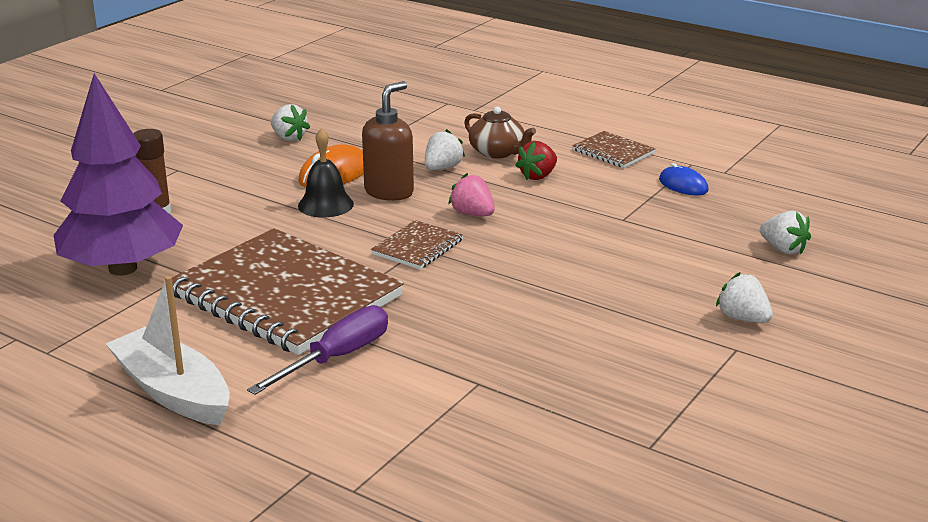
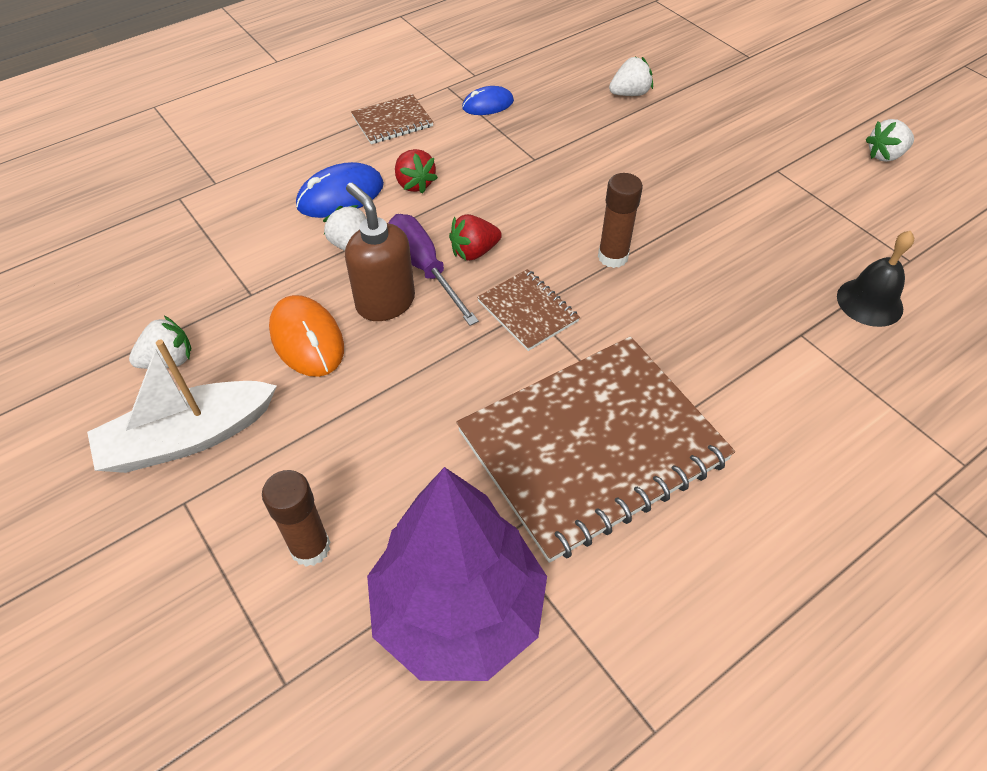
camera: 70 degrees left, 25 degrees up
(173, 392) = (777, 592): white boat -> white boat (188, 438)
(325, 205) = (386, 364): black bell -> black bell (869, 302)
(337, 358) = (736, 428): purple screwdriver -> purple screwdriver (424, 268)
(472, 214) = (474, 252): pink strawberry -> red strawberry
(498, 152) = (340, 195): brown teapot -> blue mouse
(514, 274) = (613, 257): none -> brown glue stick
(743, 319) = (733, 151): white strawberry -> white strawberry (885, 155)

